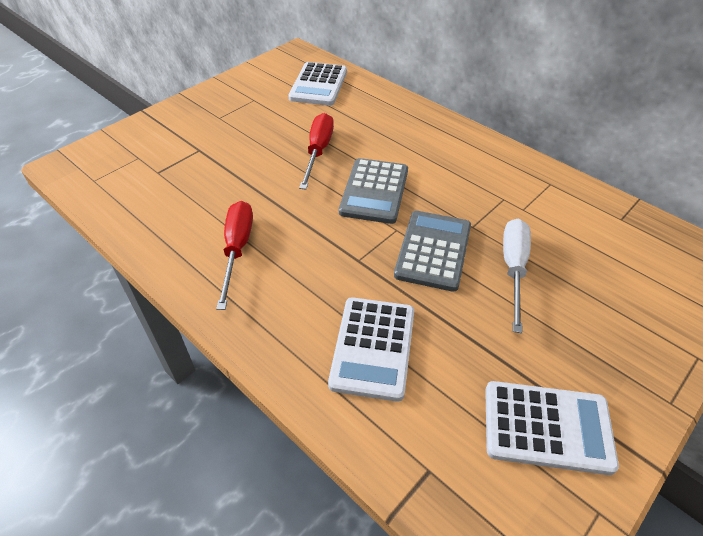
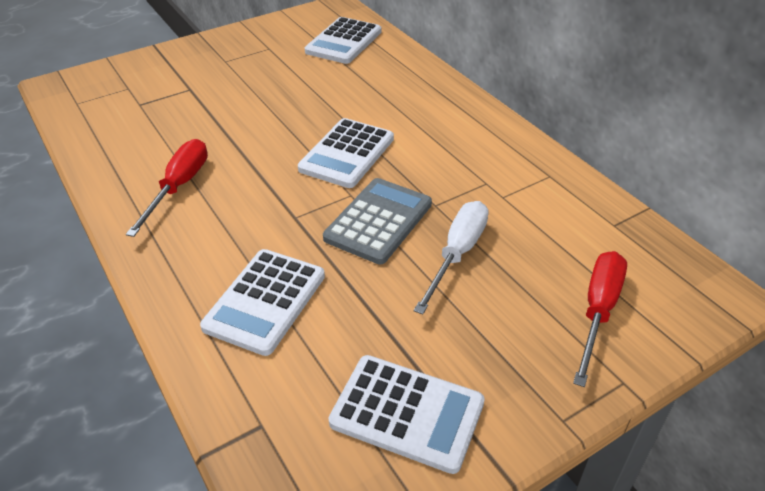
camera: 15 degrees right, 5 degrees down
(318, 151) = (308, 107): red screwdriver -> red screwdriver (598, 311)
(374, 191) = (347, 154): grey calculator -> white calculator

